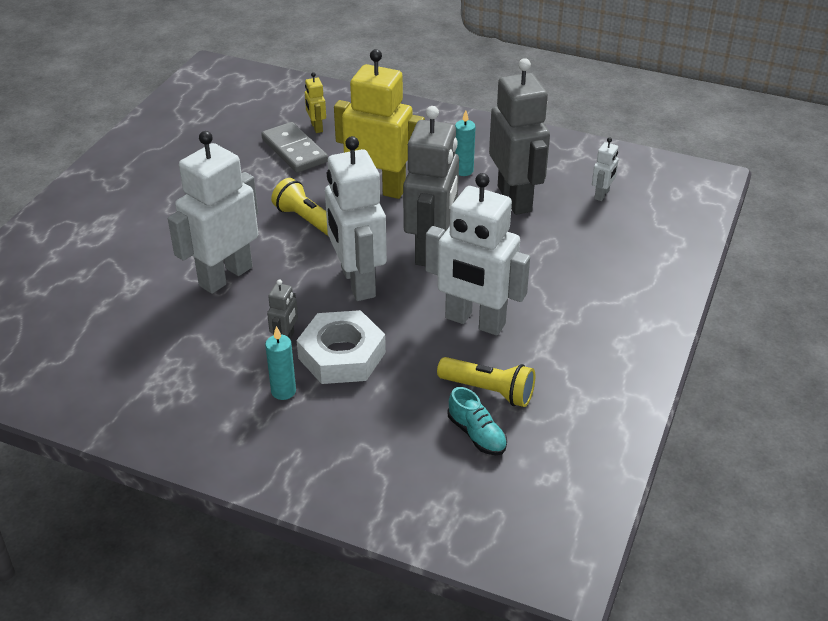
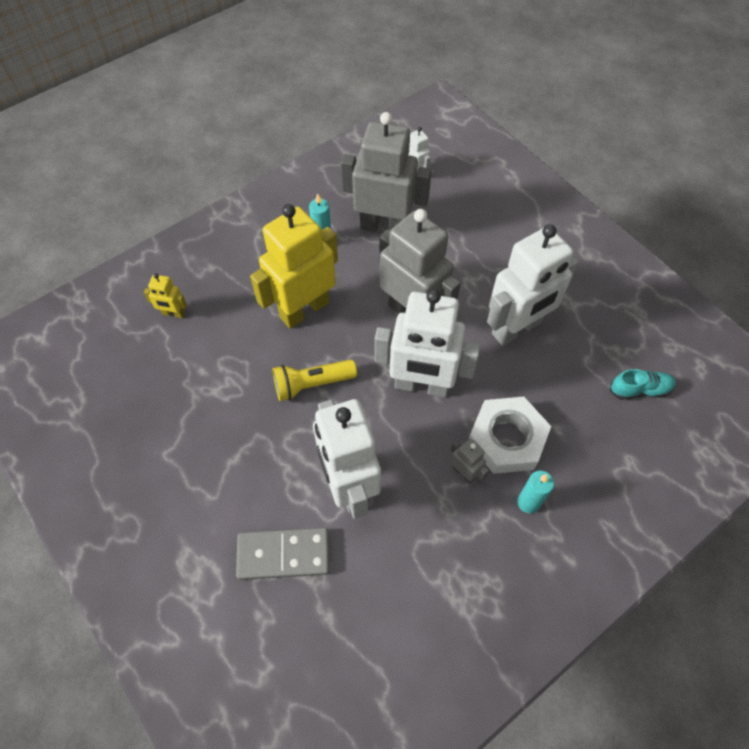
camera: 60 degrees left, 20 degrees up
(294, 150) = (196, 347): grey domino -> grey domino (283, 554)
(488, 391) = (598, 359): yellow flashlight -> none

